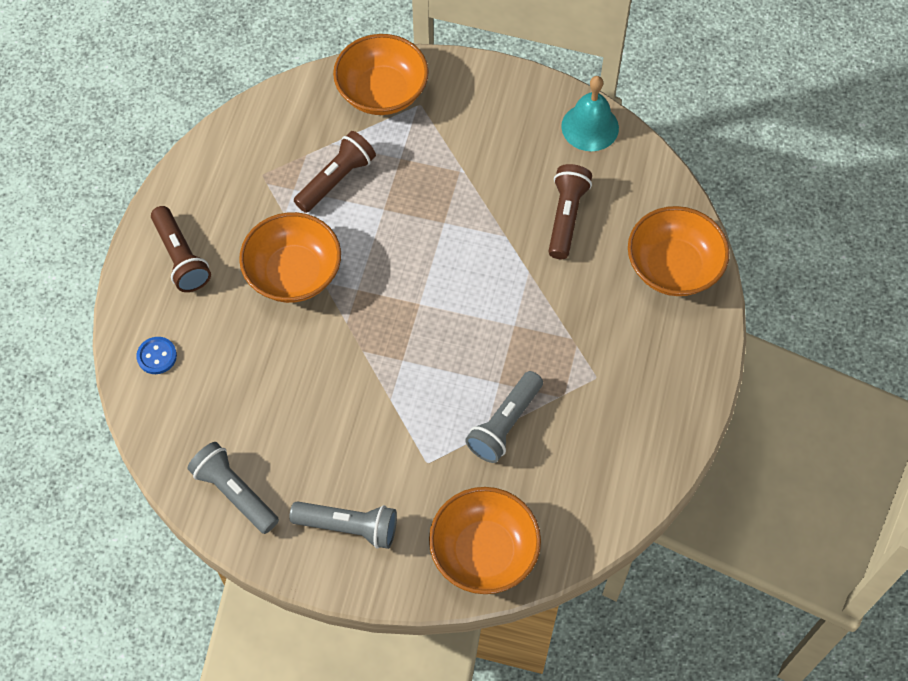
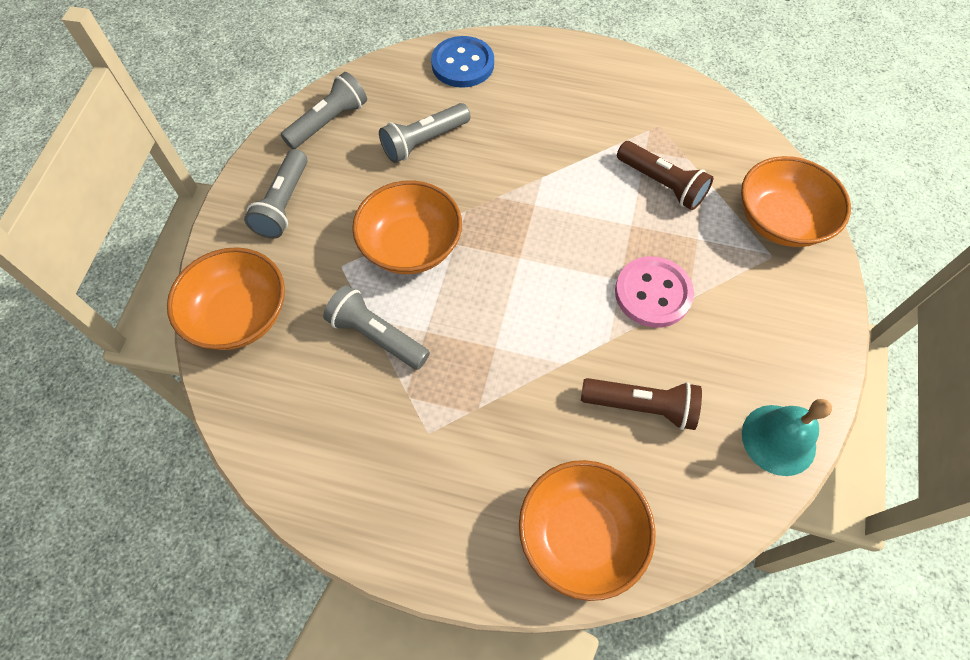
camera: 90 degrees right, 0 degrees up
(157, 356) = (462, 64): blue button -> blue button, size x1.83
(181, 257) = (562, 73): brown flashlight -> none
(270, 392) = (424, 141): none -> grey flashlight
(293, 273) = (550, 154): orange bowl -> orange bowl (411, 246)
(458, 199) = (653, 293): none -> pink button

